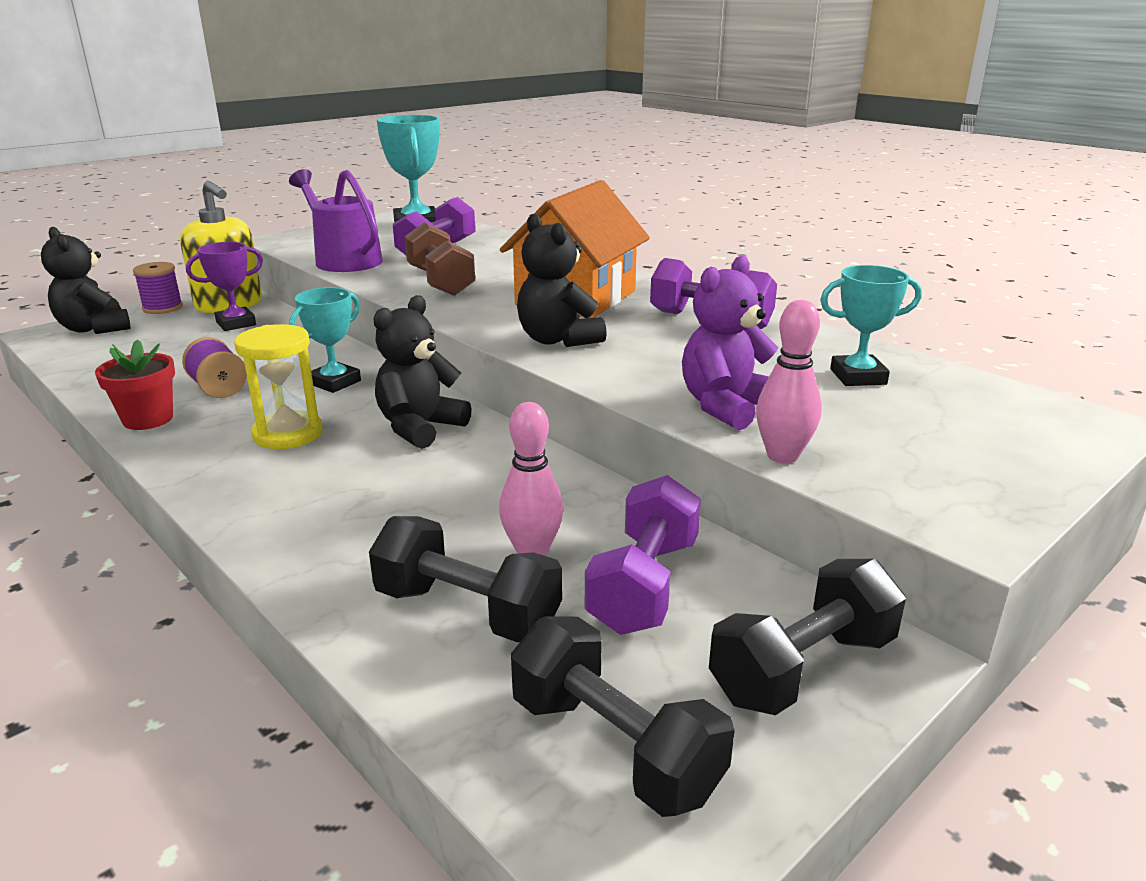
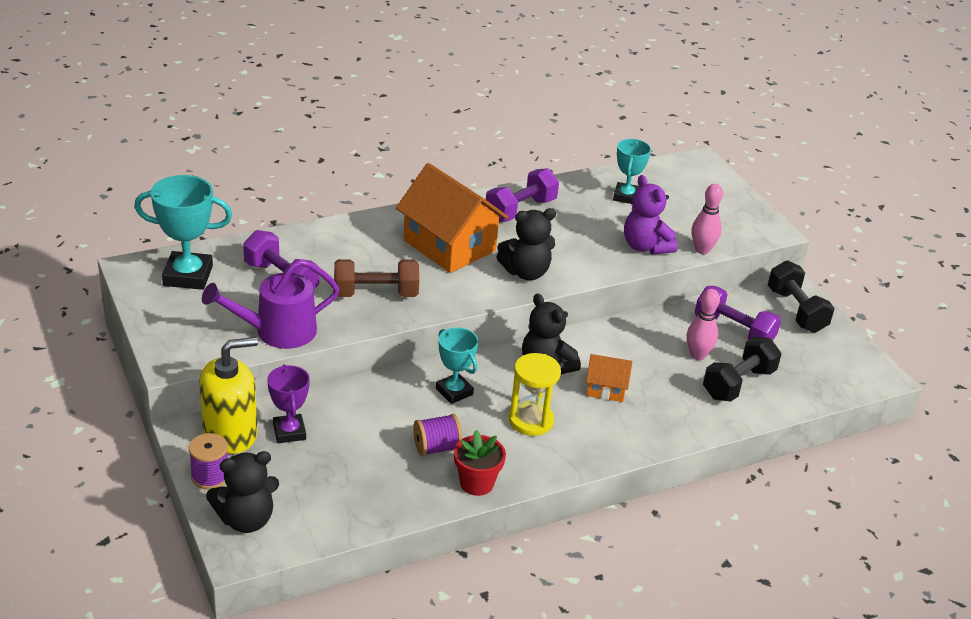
camera: 75 degrees left, 10 degrees up
(386, 477) = (606, 388): none -> orange house
(615, 747) = (826, 366): black dumbbell -> none

